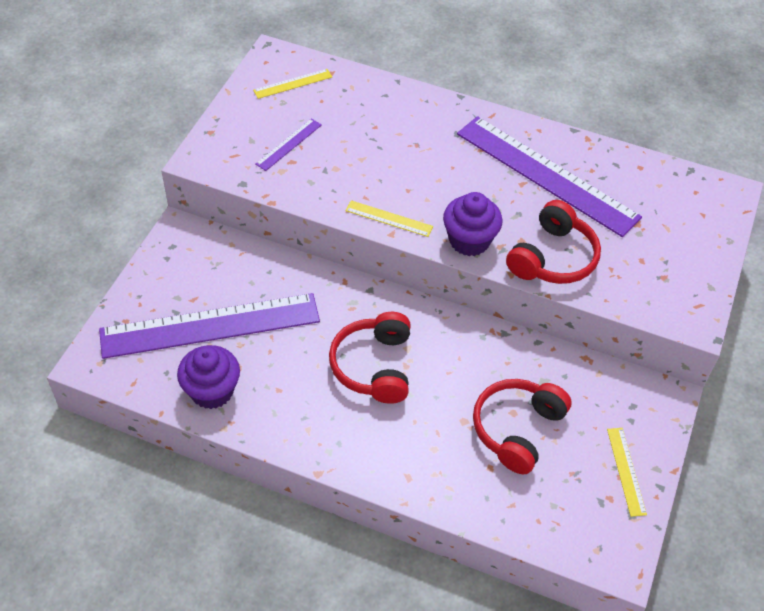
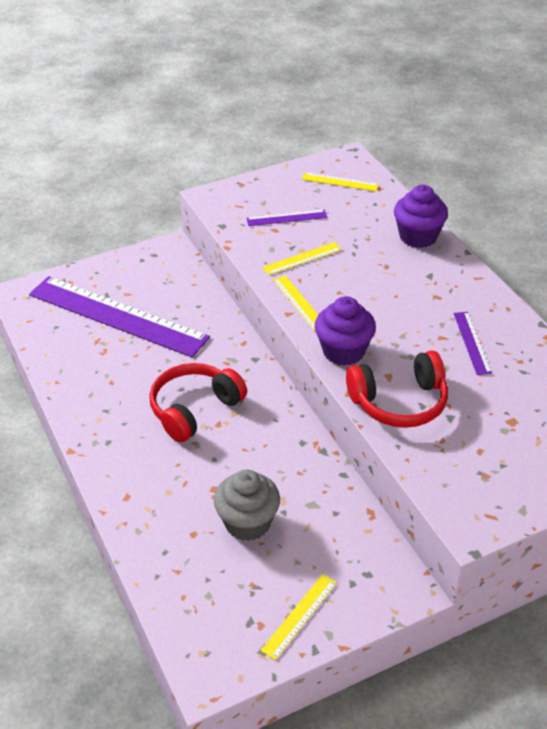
camera: 45 degrees right, 10 degrees down
(212, 391) = (69, 355): purple cupcake -> purple cupcake (418, 237)
(345, 176) = (302, 258): none -> yellow ruler
(517, 429) = (247, 522): red headphones -> grey cupcake
(546, 175) = (472, 342): purple ruler -> purple ruler, size x0.42

